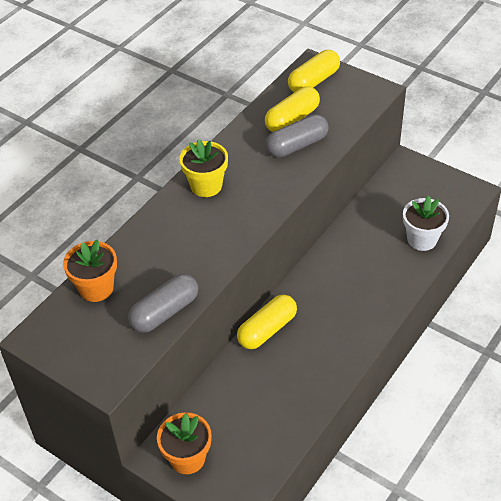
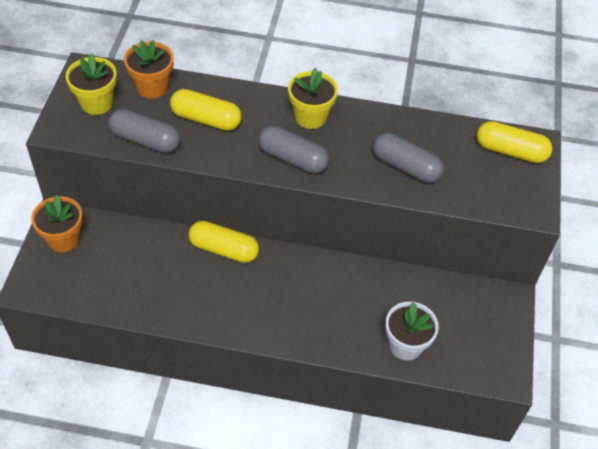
camera: 60 degrees right, 5 degrees up
(90, 339) = (97, 103): none -> yellow flower pot
(248, 213) = (292, 158): none -> grey capsule
(292, 119) = (441, 151): yellow capsule -> yellow capsule (206, 119)

